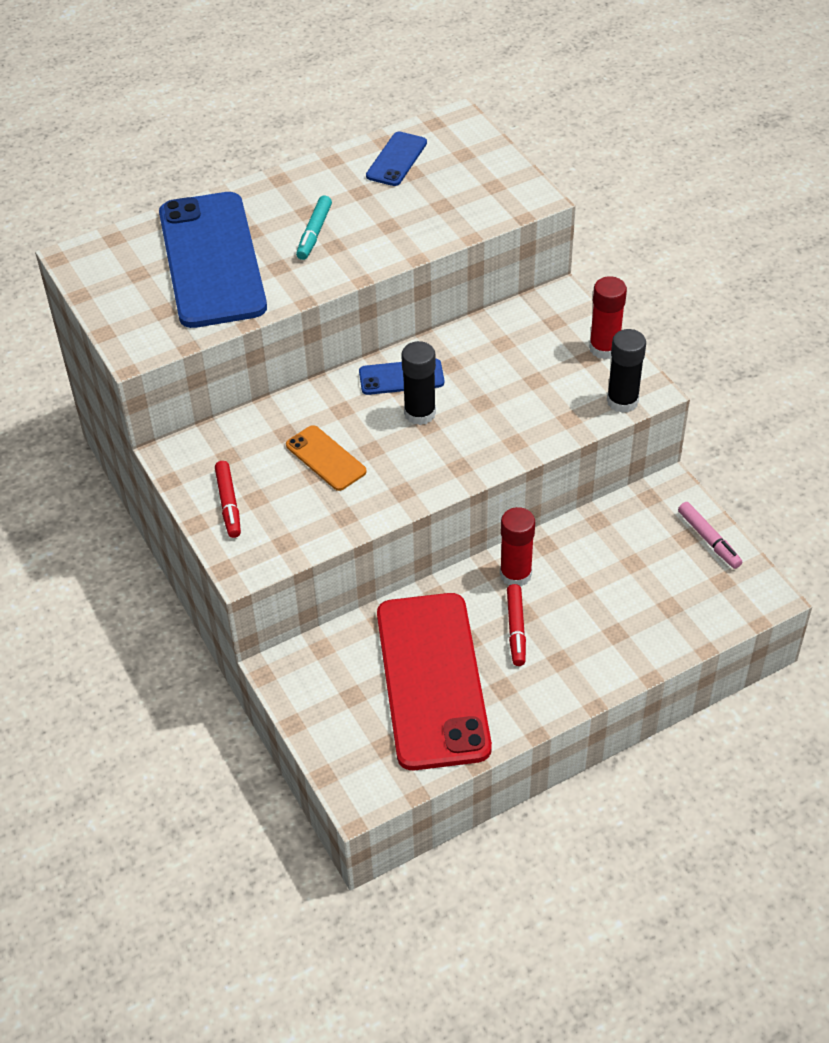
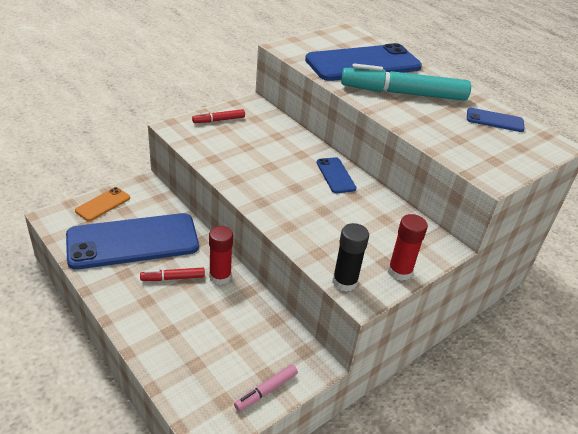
camera: 75 degrees right, 10 degrees down
(314, 233) = (403, 93): turquoise marker -> turquoise marker, size x2.23
(326, 458) = (259, 150): orange phone -> orange phone (103, 204)
(420, 413) = (305, 184): black glue stick -> none
(432, 680) = (133, 241): red phone -> blue phone

